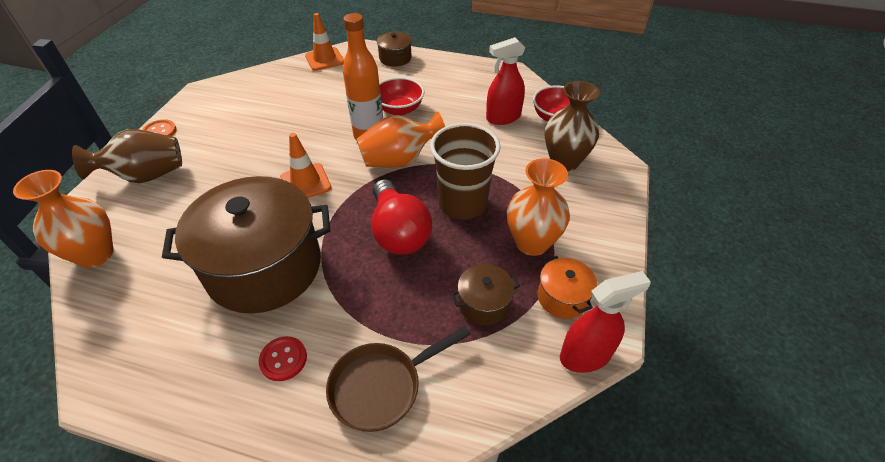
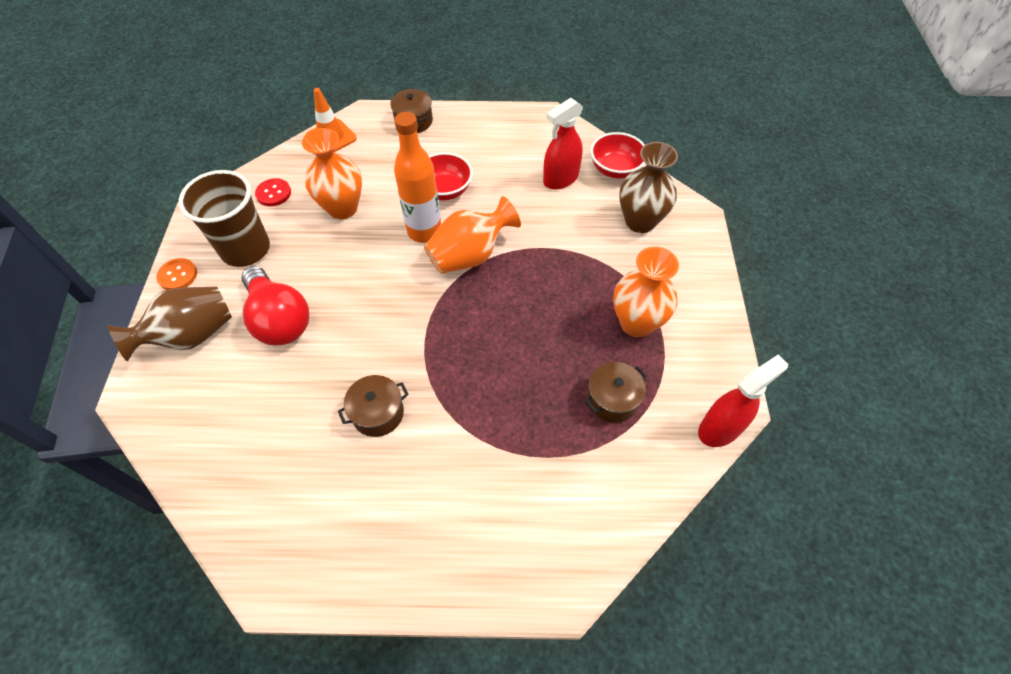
camera: 15 degrees left, 10 degrees up
(95, 254) = (183, 444): orange vase -> orange vase (342, 208)
(264, 267) = (378, 413): brown pot -> brown pot, size x0.43
(283, 359) = (441, 506): red button -> red button (273, 193)
(305, 182) = (379, 305): orange traffic cone -> none
(382, 386) = (547, 507): brown pan -> none
(398, 232) = (501, 341): red light bulb -> red light bulb (279, 319)
(462, 203) = (554, 293): brown cup -> brown cup (245, 249)
(562, 297) = (683, 375): orange pot -> none

